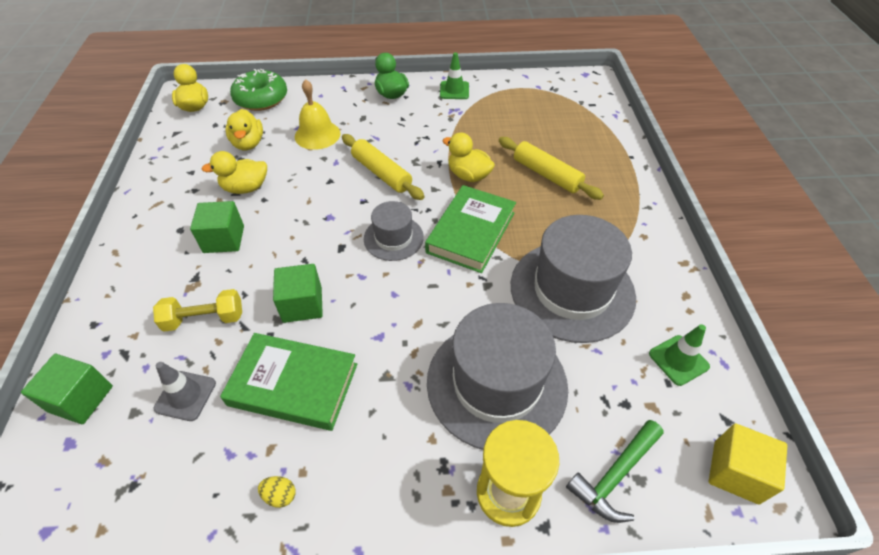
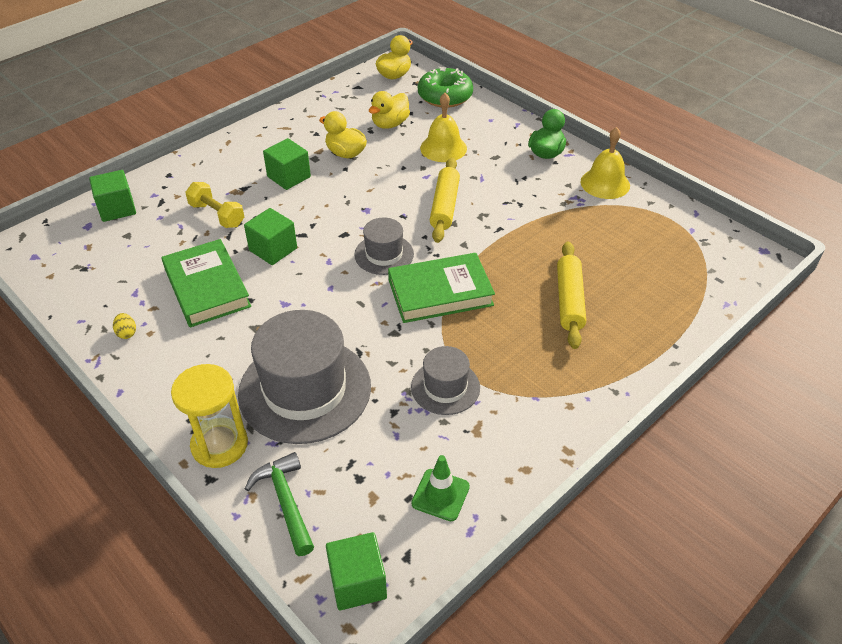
camera: 50 degrees right, 5 degrees down
(185, 396) = (156, 247): grey traffic cone -> none
(454, 90) = (605, 183): green traffic cone -> yellow bell
(468, 175) = (505, 254): yellow duck -> none
(572, 290) = (445, 387): grey hat -> grey hat, size x0.52
(615, 476) = (285, 501): green hammer -> green hammer turned 60 degrees clockwise
(735, 472) = (357, 582): yellow cube -> green cube

